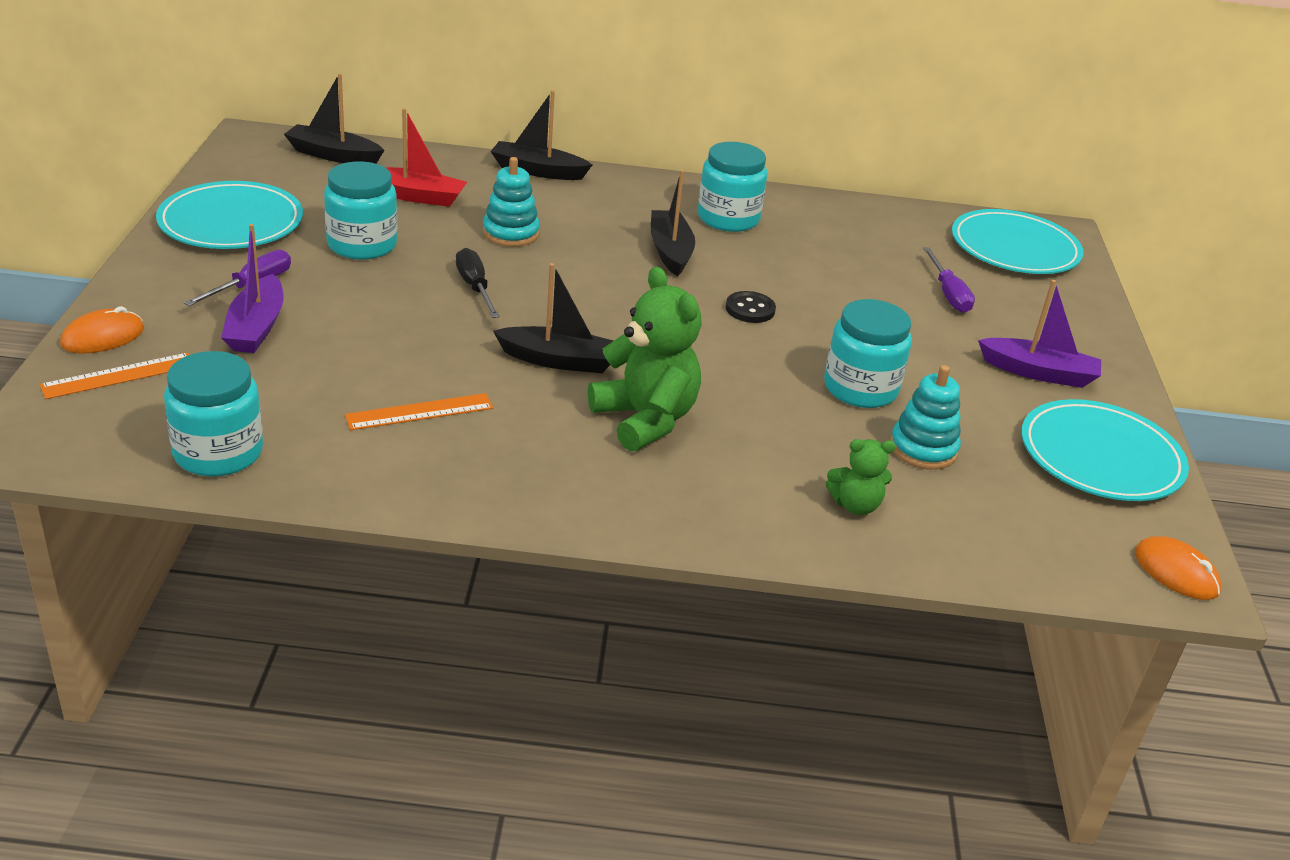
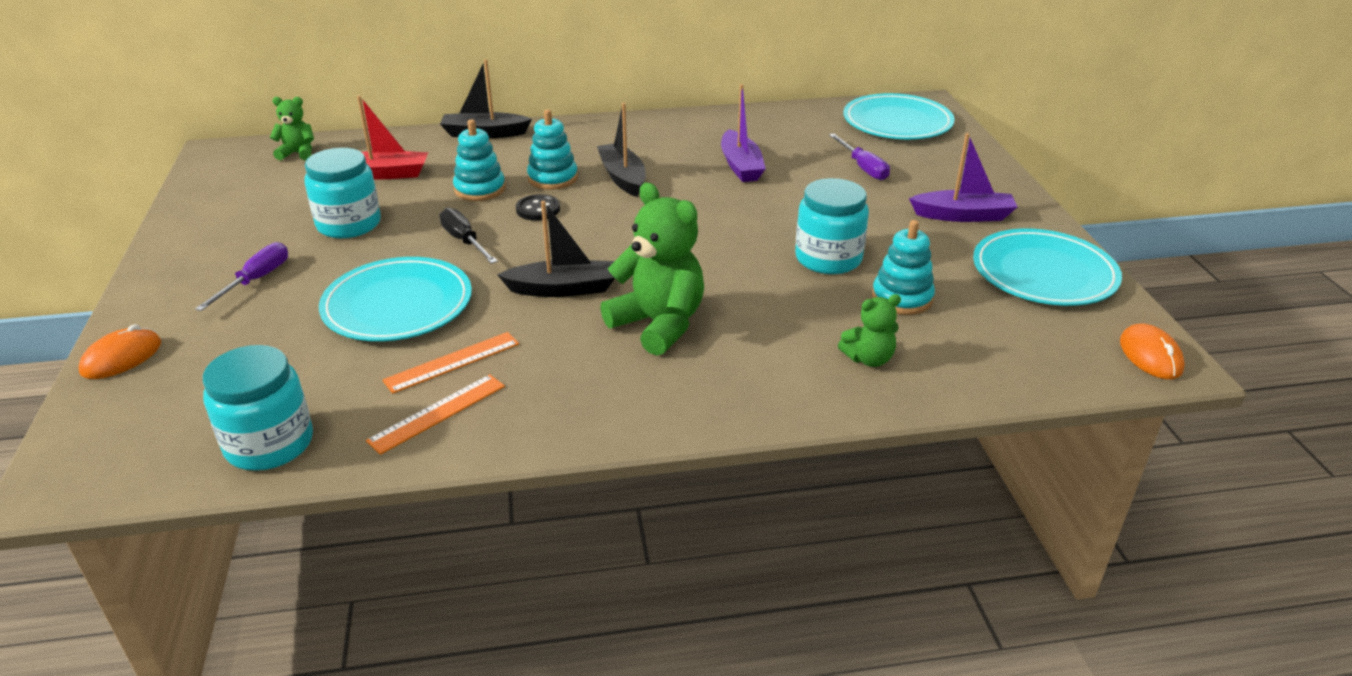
camera: 10 degrees left, 0 degrees up
(119, 376) = (148, 391): orange ruler -> orange ruler (438, 413)
(231, 222) = (219, 228): turquoise plate -> turquoise plate (397, 305)
(256, 327) = (272, 317): purple boat -> purple boat (741, 166)
(333, 155) = (298, 153): black boat -> green teddy bear
(593, 237) = (552, 178): none -> turquoise stacking toy
(728, 218) = (660, 142): turquoise jar -> none
(750, 309) = (709, 212): black button -> black button (538, 209)
(1176, 572) = (1150, 355): orange mouse -> orange mouse turned 45 degrees clockwise

